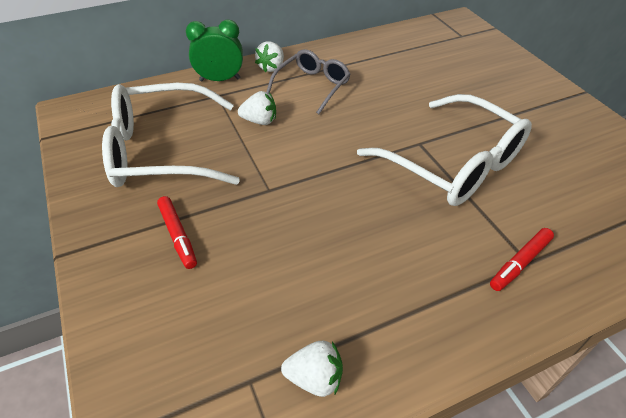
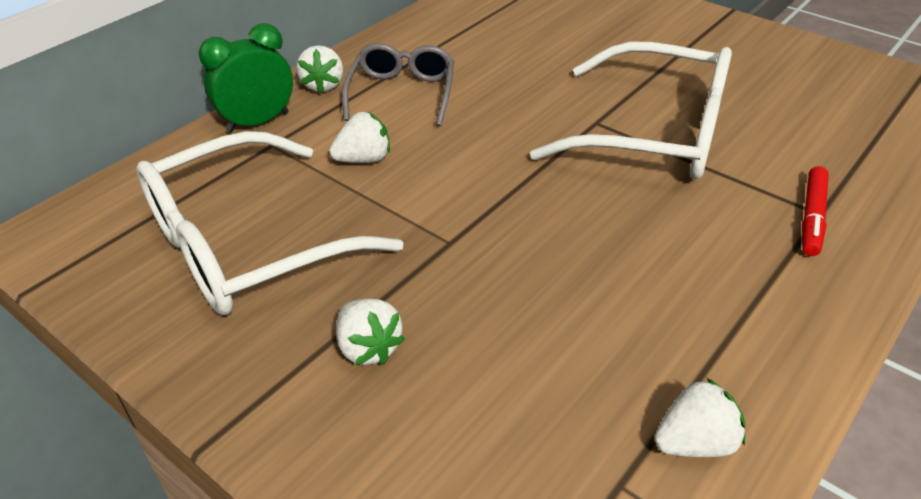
camera: 25 degrees left, 5 degrees down
(178, 236) = (368, 348): red marker -> white strawberry

